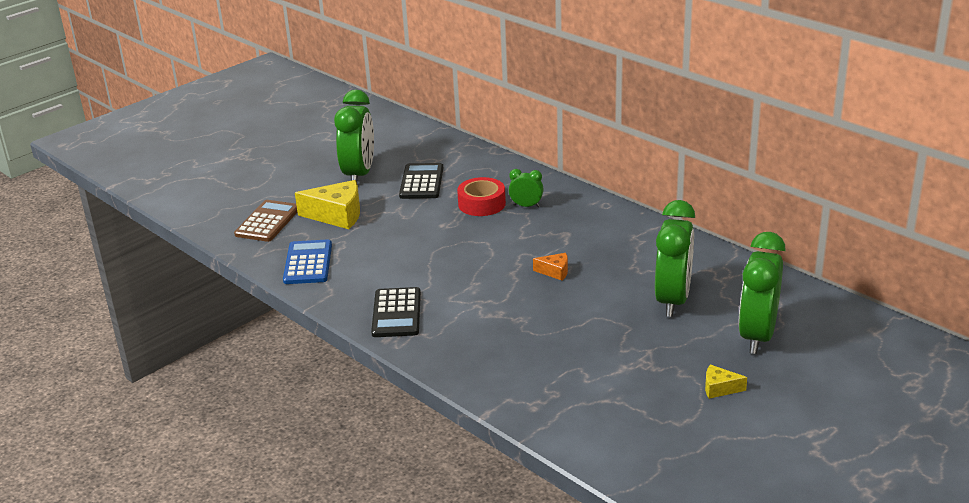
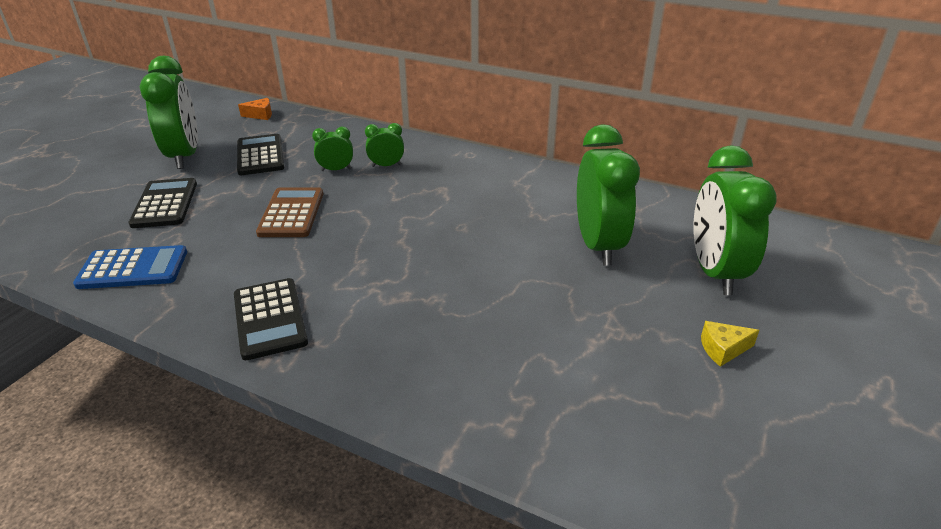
camera: 20 degrees left, 5 degrees up
(267, 222) = (72, 223): brown calculator -> brown calculator (291, 213)
(308, 263) = (133, 268): blue calculator -> blue calculator turned 105 degrees clockwise
(337, 215) = (165, 204): yellow cheese -> black calculator
(482, 204) = (336, 169): red tape -> green clock
(555, 272) = (450, 232): orange cheese -> orange cheese (260, 115)

